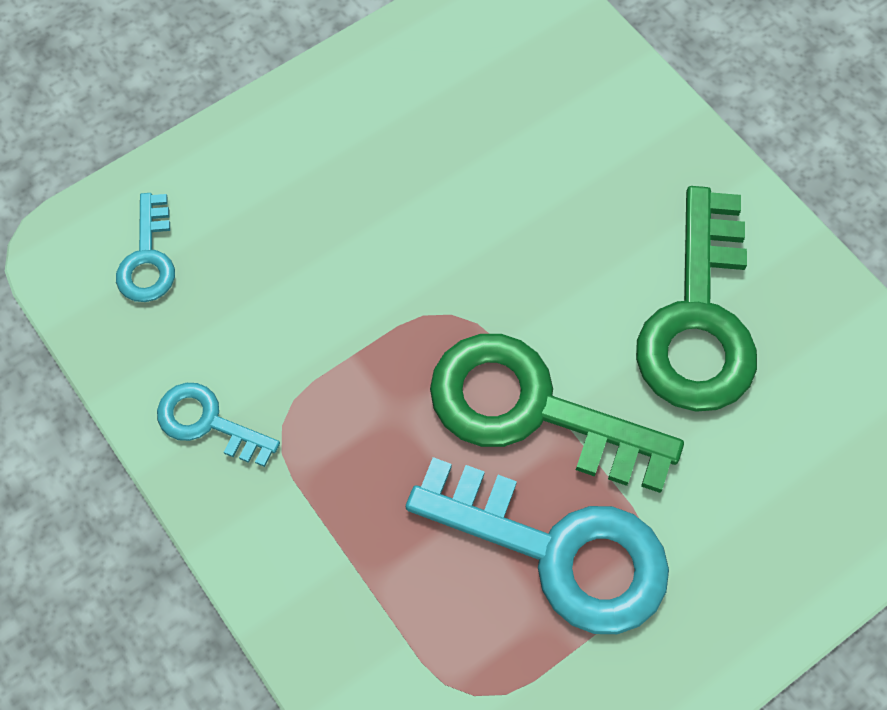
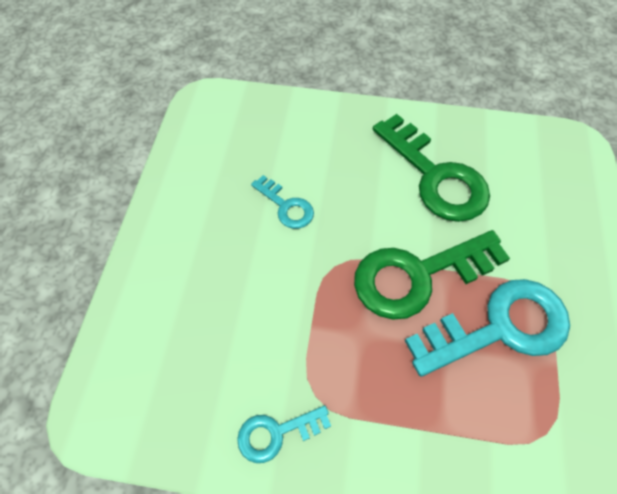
camera: 45 degrees left, 5 degrees down
(148, 258) = (149, 378): turquoise key -> turquoise key (286, 206)

